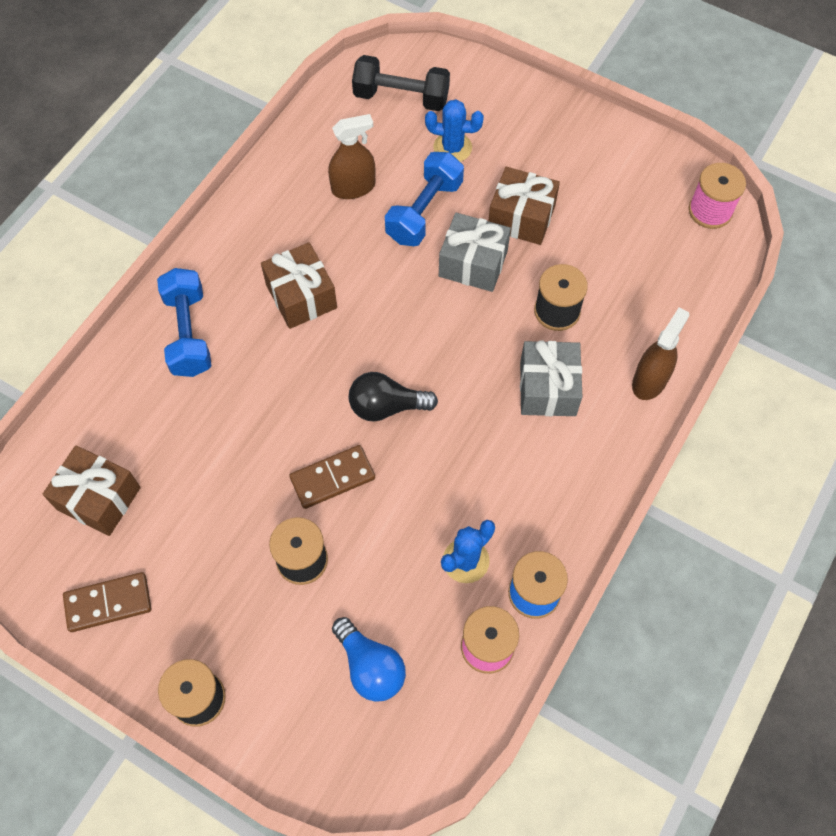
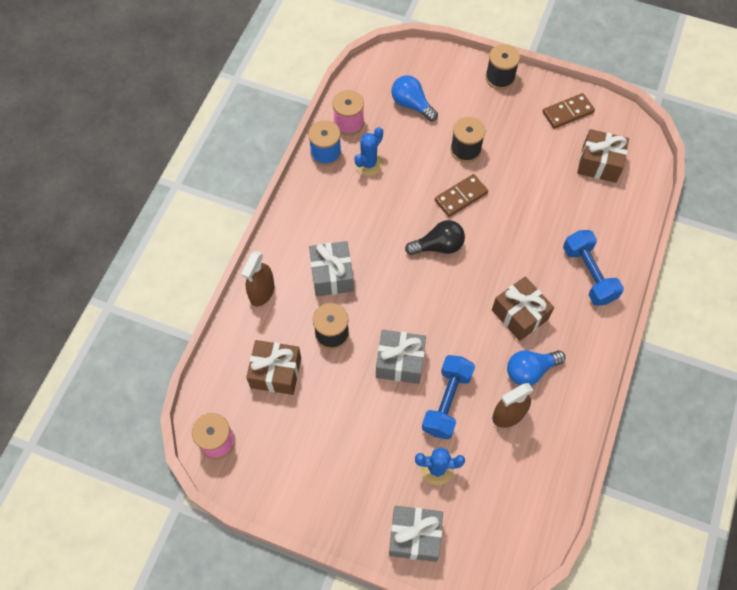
camera: 170 degrees right, 0 degrees up
(311, 229) = (530, 371): none -> blue light bulb
(401, 97) = (493, 516): black dumbbell -> none
(491, 92) = (414, 536): none -> grey gift
(521, 217) = (369, 409): brown gift -> brown gift (276, 373)

